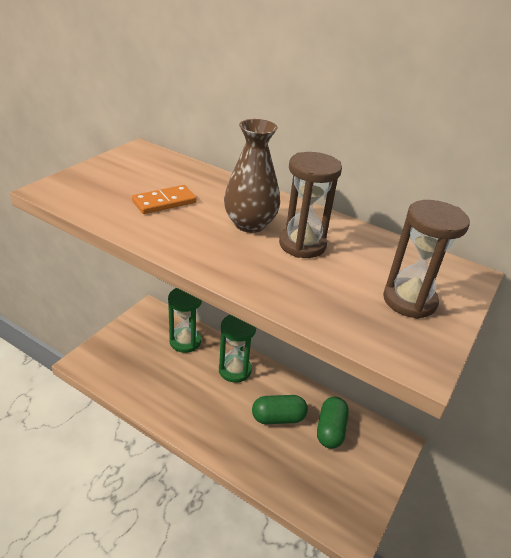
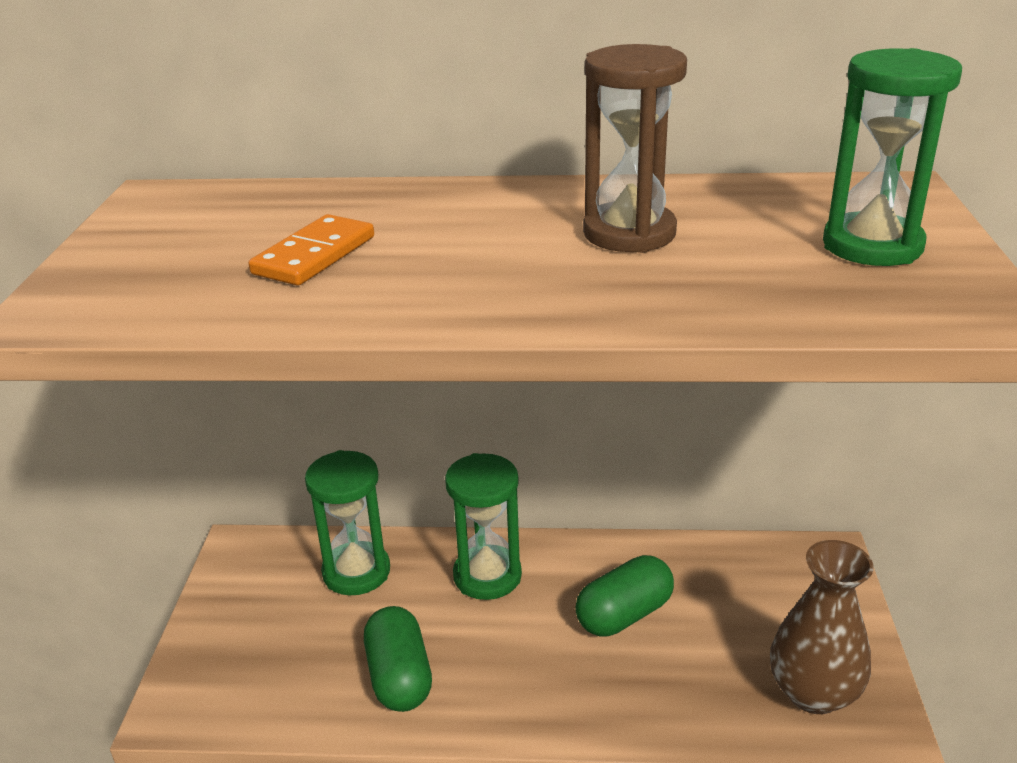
camera: 25 degrees left, 5 degrees down
(250, 224) = (509, 235): brown vase -> brown vase (813, 692)
(330, 430) = (720, 590): green capsule -> green capsule (399, 677)
(409, 300) = (872, 246): brown hourglass -> green hourglass

